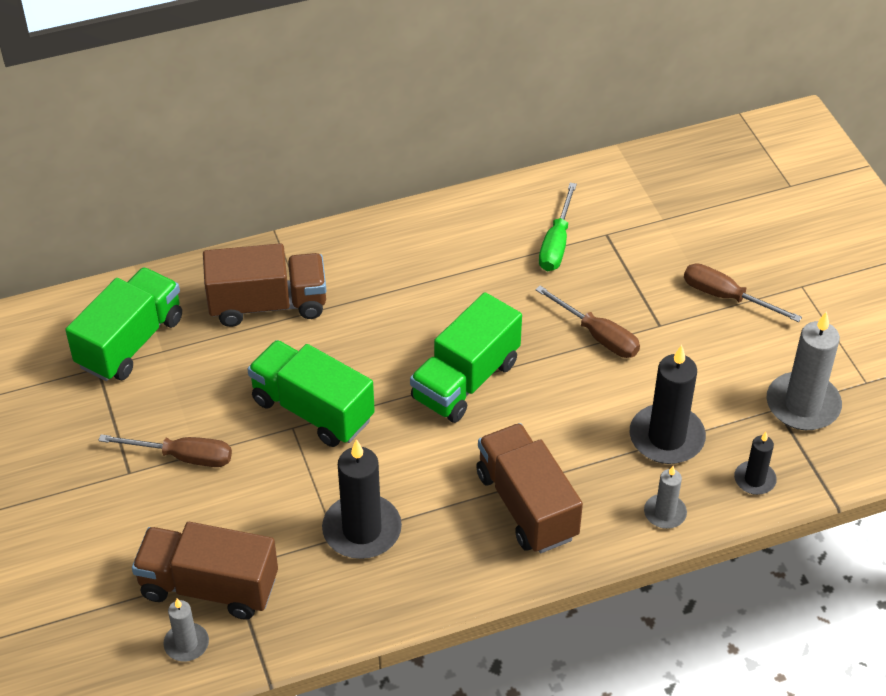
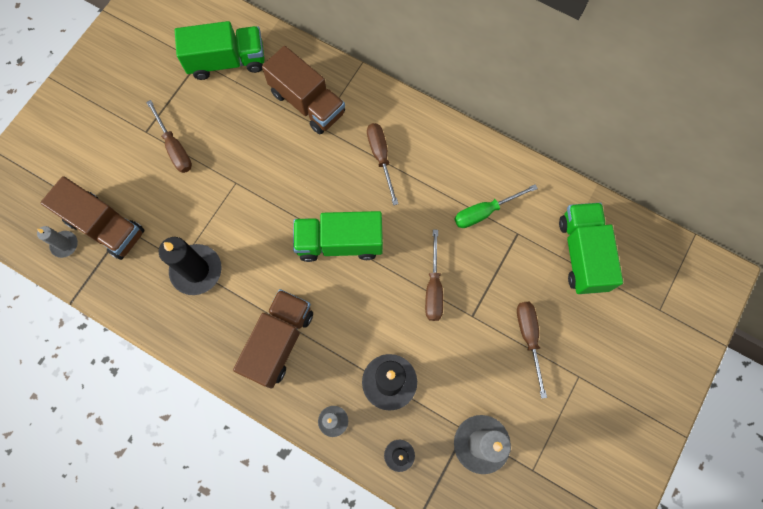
camera: 50 degrees right, 25 degrees up
(209, 587) = (105, 227): brown truck -> brown truck turned 150 degrees clockwise
(312, 410) = (255, 183): green truck -> green truck (582, 254)
(404, 285) = (381, 157): none -> brown screwdriver

